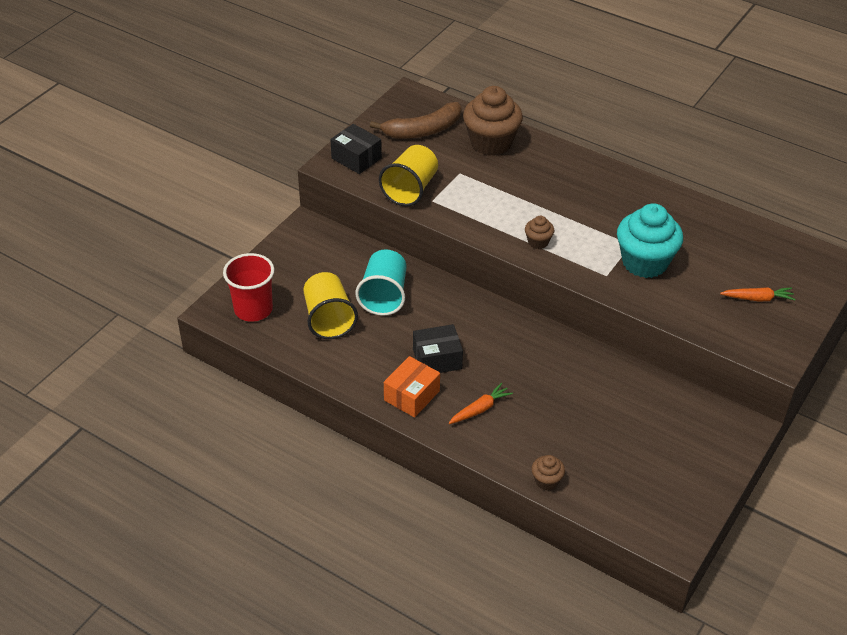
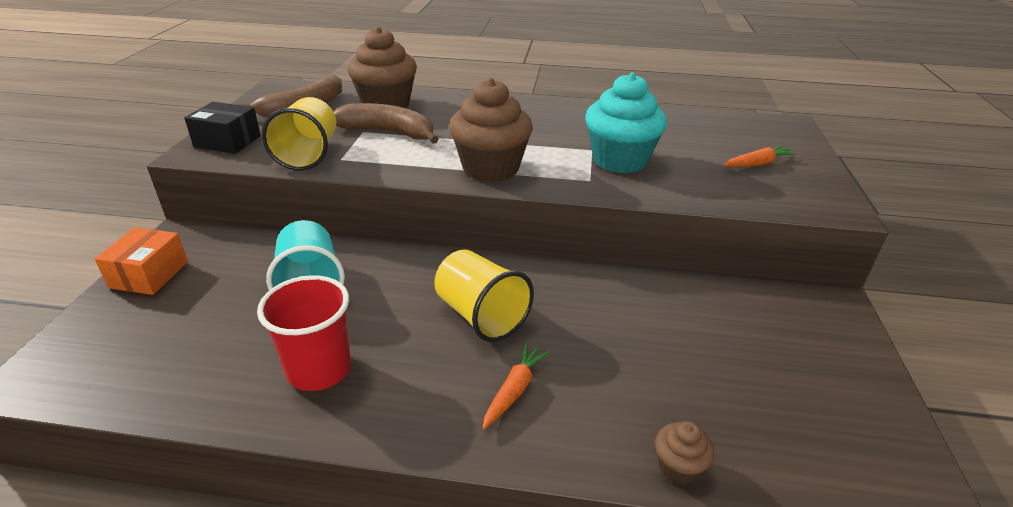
camera: 25 degrees left, 10 degrees down
(253, 309) = (102, 356): red cup -> red cup (319, 369)
(328, 319) = (234, 336): yellow cup -> yellow cup (481, 316)
(411, 395) = (403, 405): orange box -> orange box (149, 274)
(437, 359) = (418, 341): black box -> none
(478, 180) = (388, 132): none -> brown banana
(538, 242) = (490, 168): brown cupcake -> brown cupcake, size x2.16

